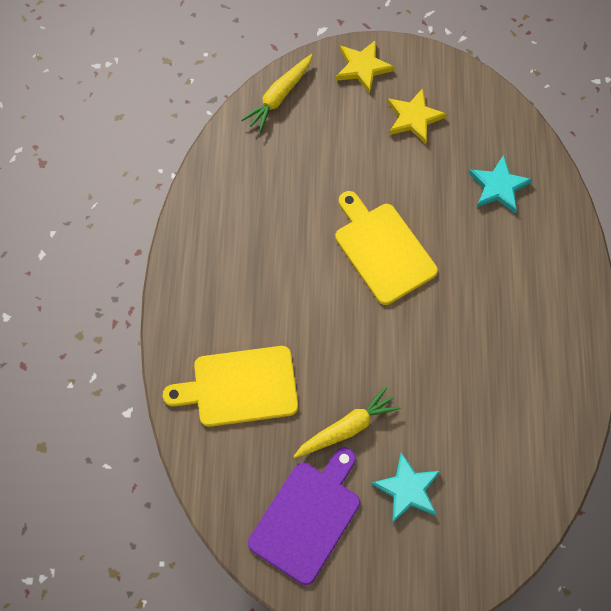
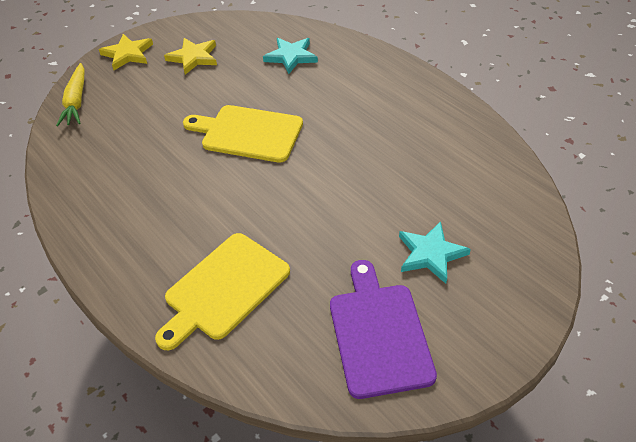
camera: 40 degrees left, 20 degrees down
(347, 428) = (341, 251): yellow carrot -> none

